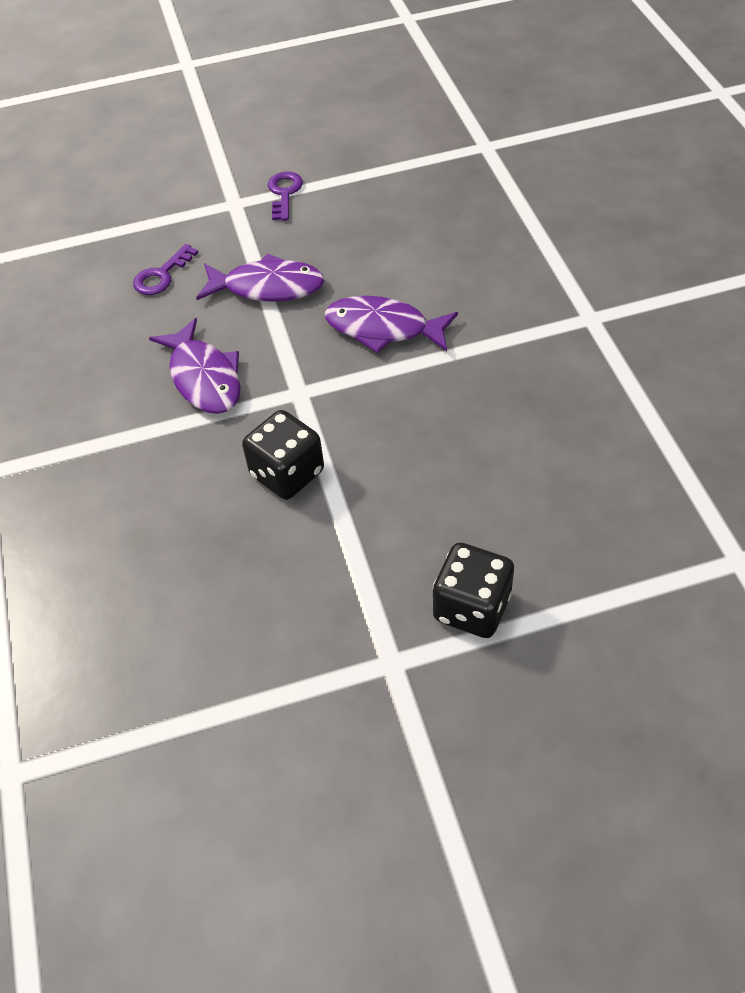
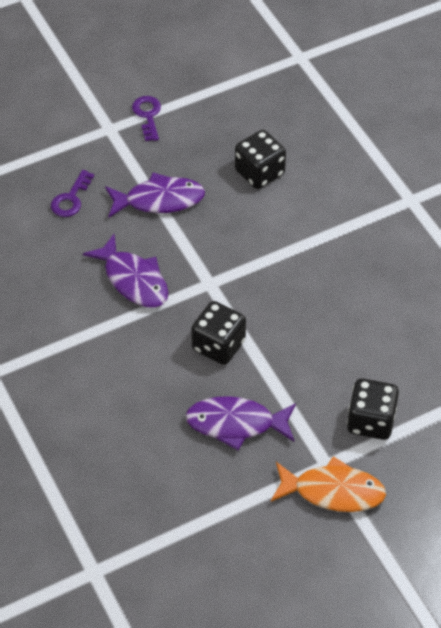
camera: 15 degrees left, 0 degrees up
(383, 328) = (258, 225): purple fish -> purple fish (236, 424)
(391, 706) = (333, 491): none -> orange fish
(401, 268) = (259, 173): none -> black dice

